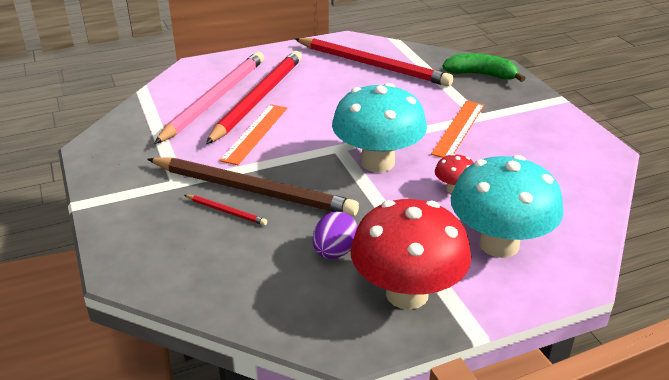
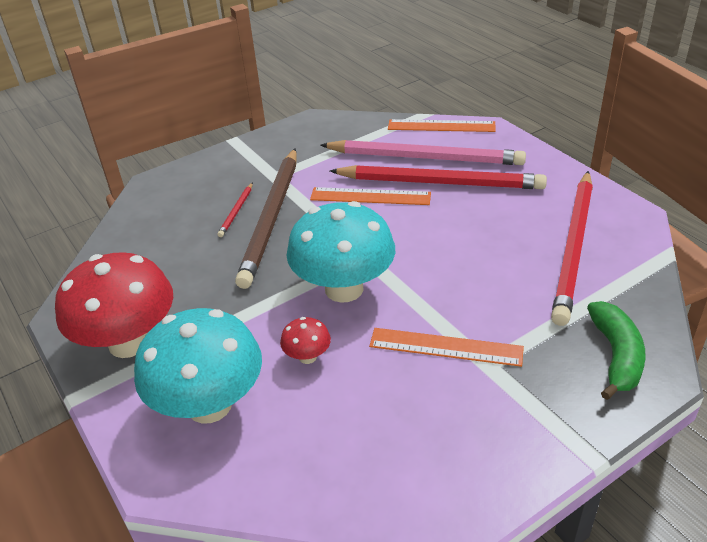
camera: 80 degrees right, 5 degrees up
(170, 84) = (441, 126): none -> orange ruler
(334, 252) = (186, 286): purple egg -> none

